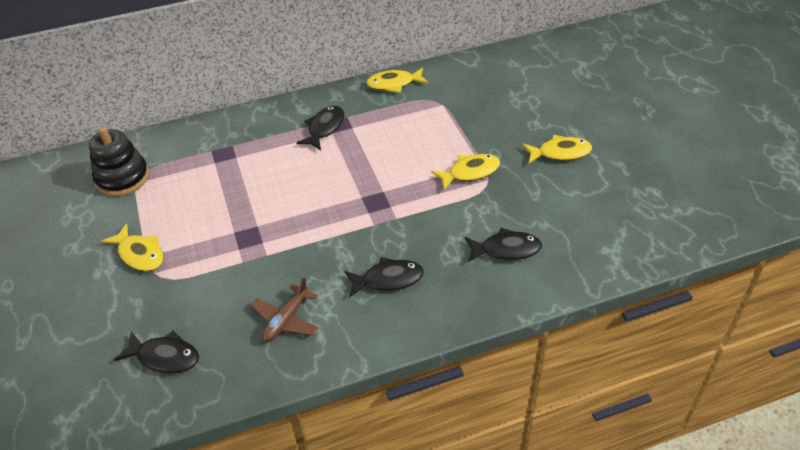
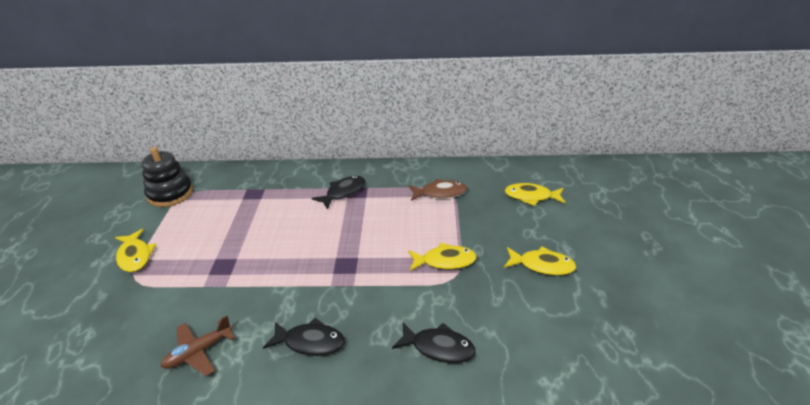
camera: 20 degrees right, 10 degrees down
(165, 357) = (82, 353): black fish -> none
(394, 84) = (421, 170): yellow fish -> yellow fish (531, 197)
(427, 105) = (440, 193): none -> brown fish

